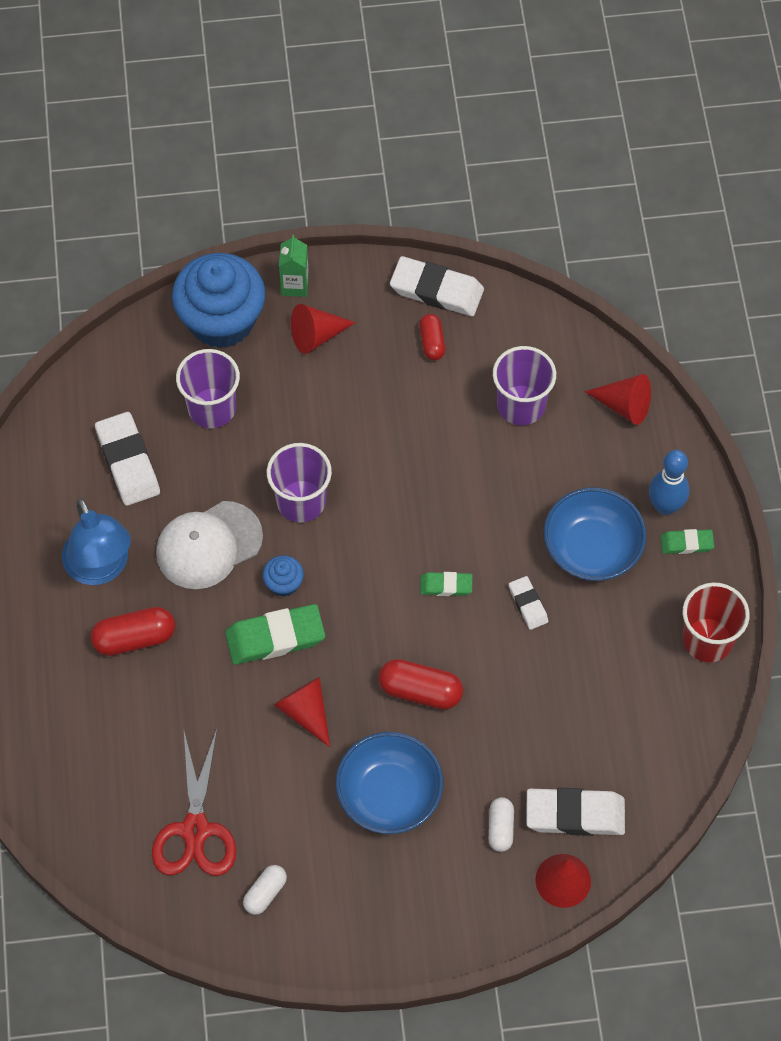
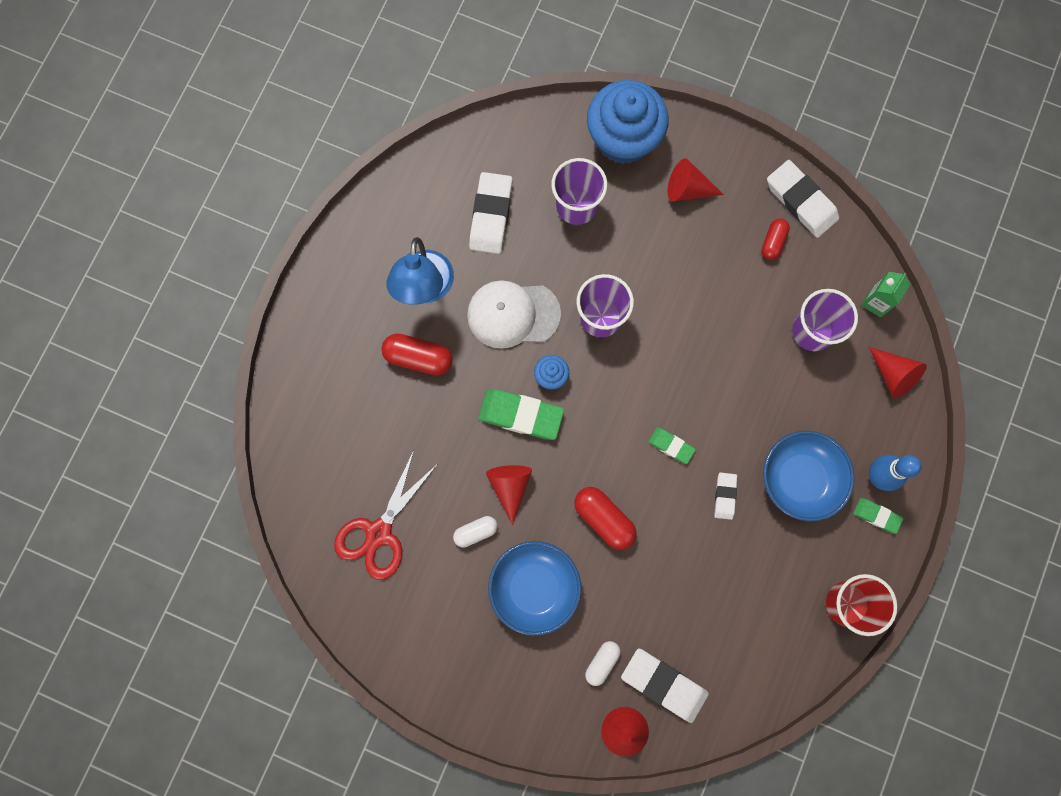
camera: 30 degrees right, 15 degrees up
(265, 893) = (401, 611): white capsule -> white capsule (475, 532)
(295, 285) = (694, 139): green carton -> green carton (876, 302)

